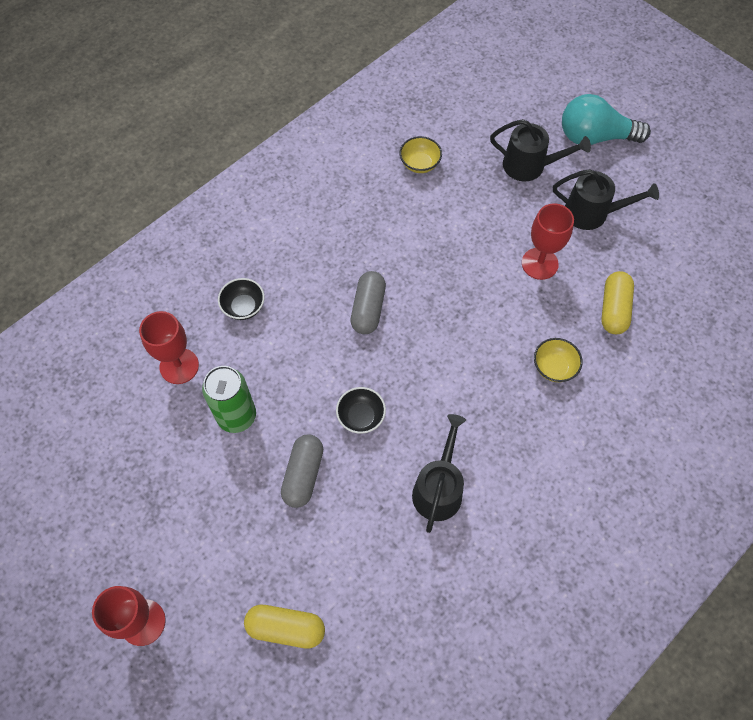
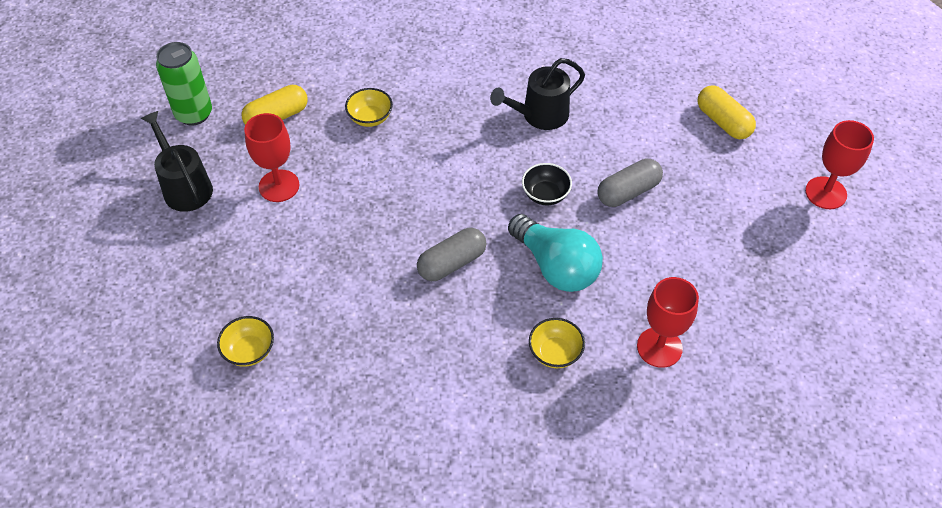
camera: 135 degrees left, 10 degrees down
(237, 416) = (643, 269): green can -> green can (194, 114)
(243, 307) = (555, 353): black bowl -> yellow bowl
(529, 166) = (168, 265): black watering can -> none
(594, 137) = (81, 241): turquoise light bulb -> turquoise light bulb (556, 266)

